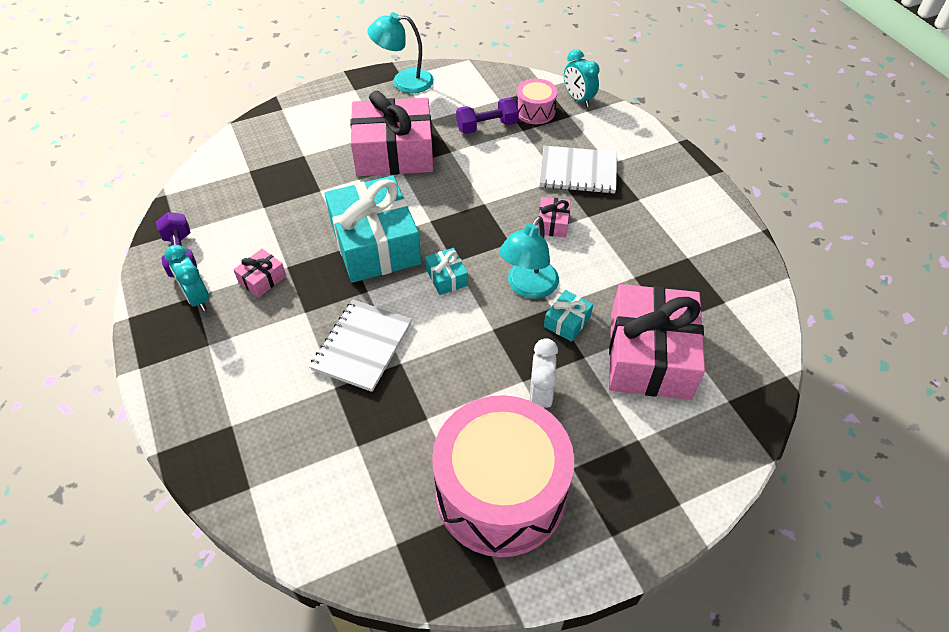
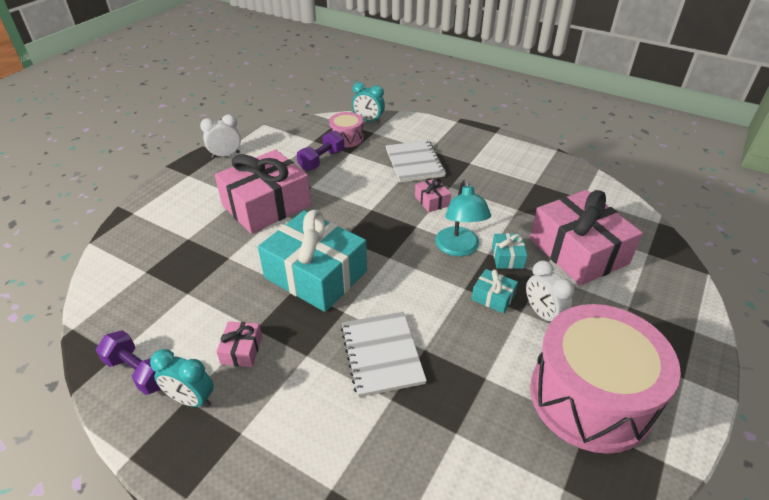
camera: 35 degrees left, 10 degrees down
(404, 81) = (226, 155): turquoise lamp -> white clock
(447, 277) = (395, 270): turquoise gift -> turquoise gift (493, 297)
(578, 171) = (414, 163): white notebook -> white notebook turned 75 degrees counterclockwise

